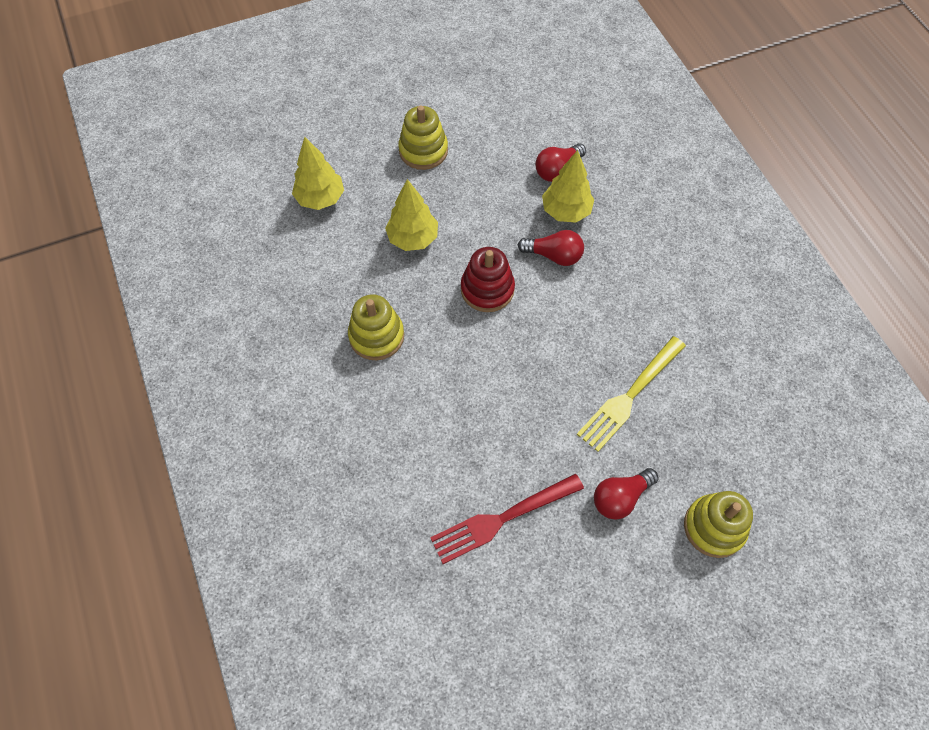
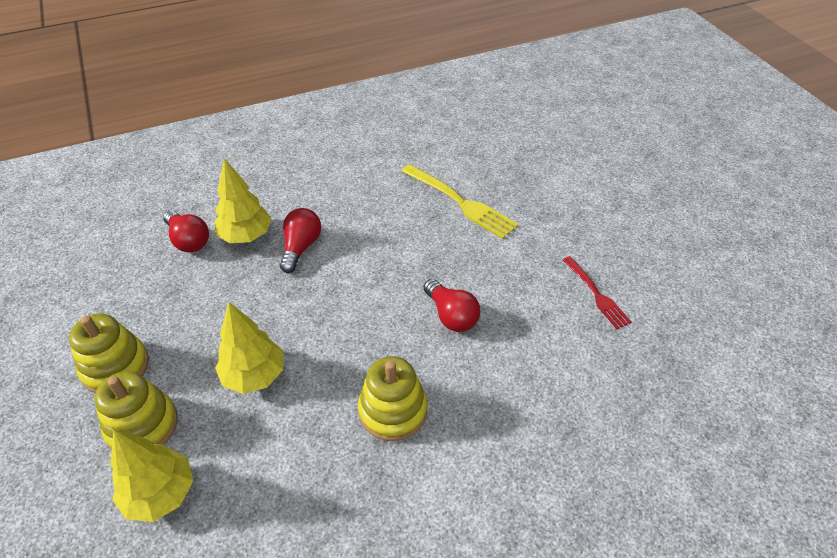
camera: 90 degrees left, 15 degrees down
(487, 289) = (337, 303): red stacking toy -> none
(501, 519) = (596, 294): red fork -> red fork, size x0.62
(620, 498) = (559, 214): red light bulb -> red light bulb (451, 315)
(714, 527) = (573, 163): yellow stacking toy -> yellow stacking toy (142, 425)

